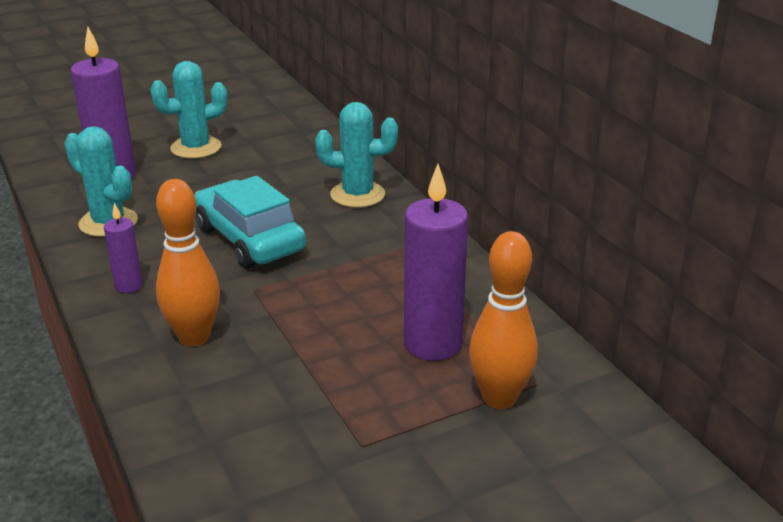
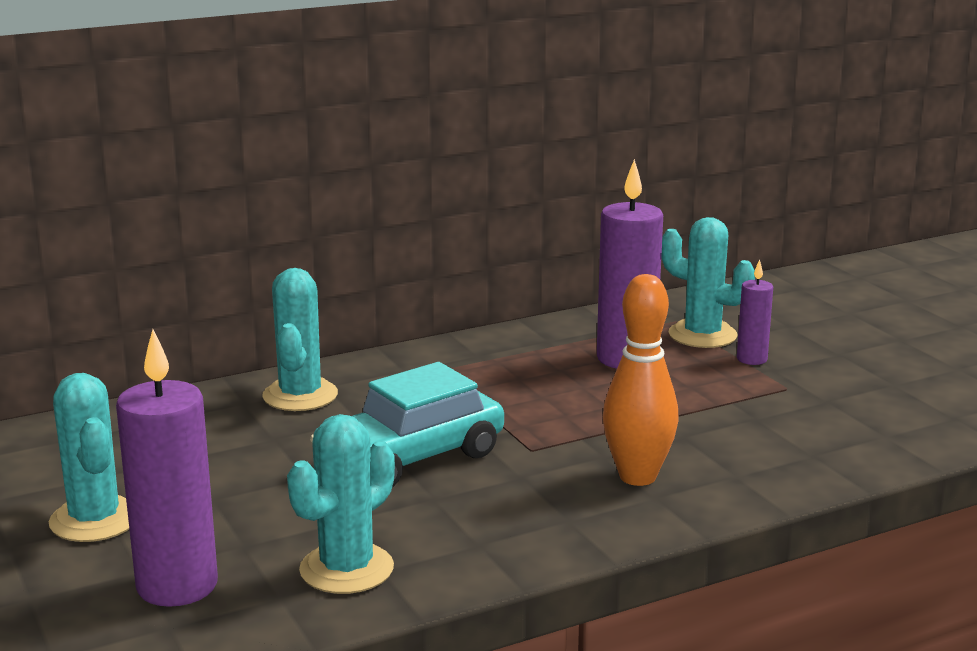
camera: 90 degrees left, 10 degrees down
(128, 286) = (528, 531): purple candle -> purple candle (752, 359)
(499, 398) = (702, 335): orange bowling pin -> turquoise cactus

